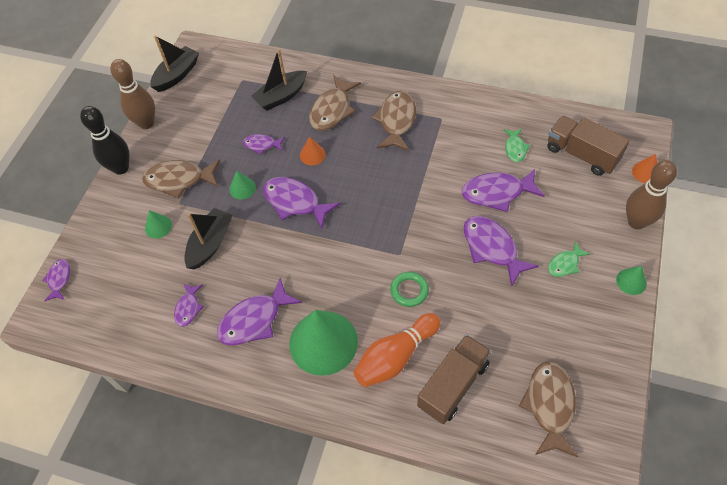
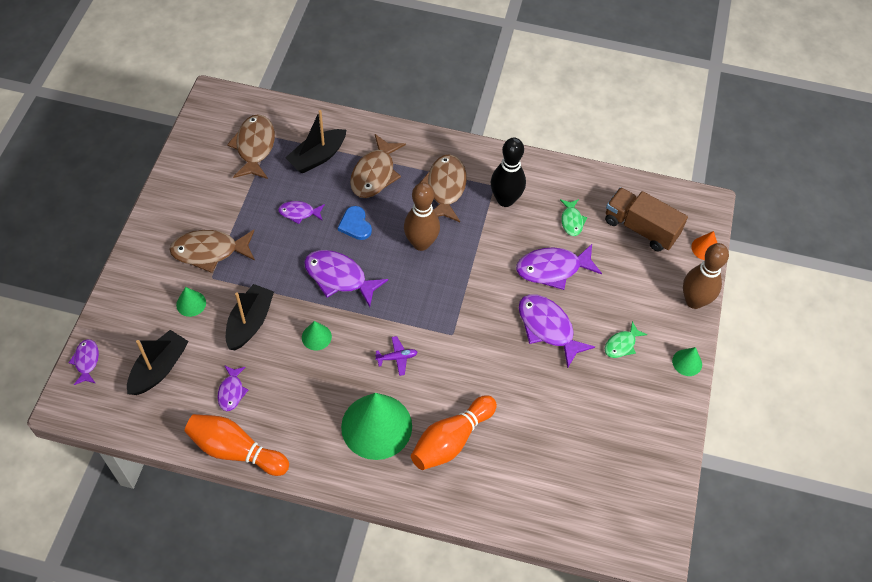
camera: 10 degrees left, 0 degrees up
(121, 168) = (142, 237): black bowling pin -> black bowling pin (505, 200)
(146, 123) = (167, 185): brown bowling pin -> brown bowling pin (421, 243)
(177, 75) = (197, 129): black boat -> black boat (159, 368)
(188, 364) = (235, 450): none -> orange bowling pin
(242, 188) = (280, 261): green cone -> green cone (316, 337)
(254, 320) = (303, 403): purple fish -> none
(312, 155) = (355, 225): orange cone -> blue heart
(345, 276) = (397, 358): none -> purple plane
(409, 290) = (463, 372): green ring -> none
(453, 385) = (509, 467): brown truck -> none
(550, 405) = (605, 486): brown fish -> brown fish (255, 147)

